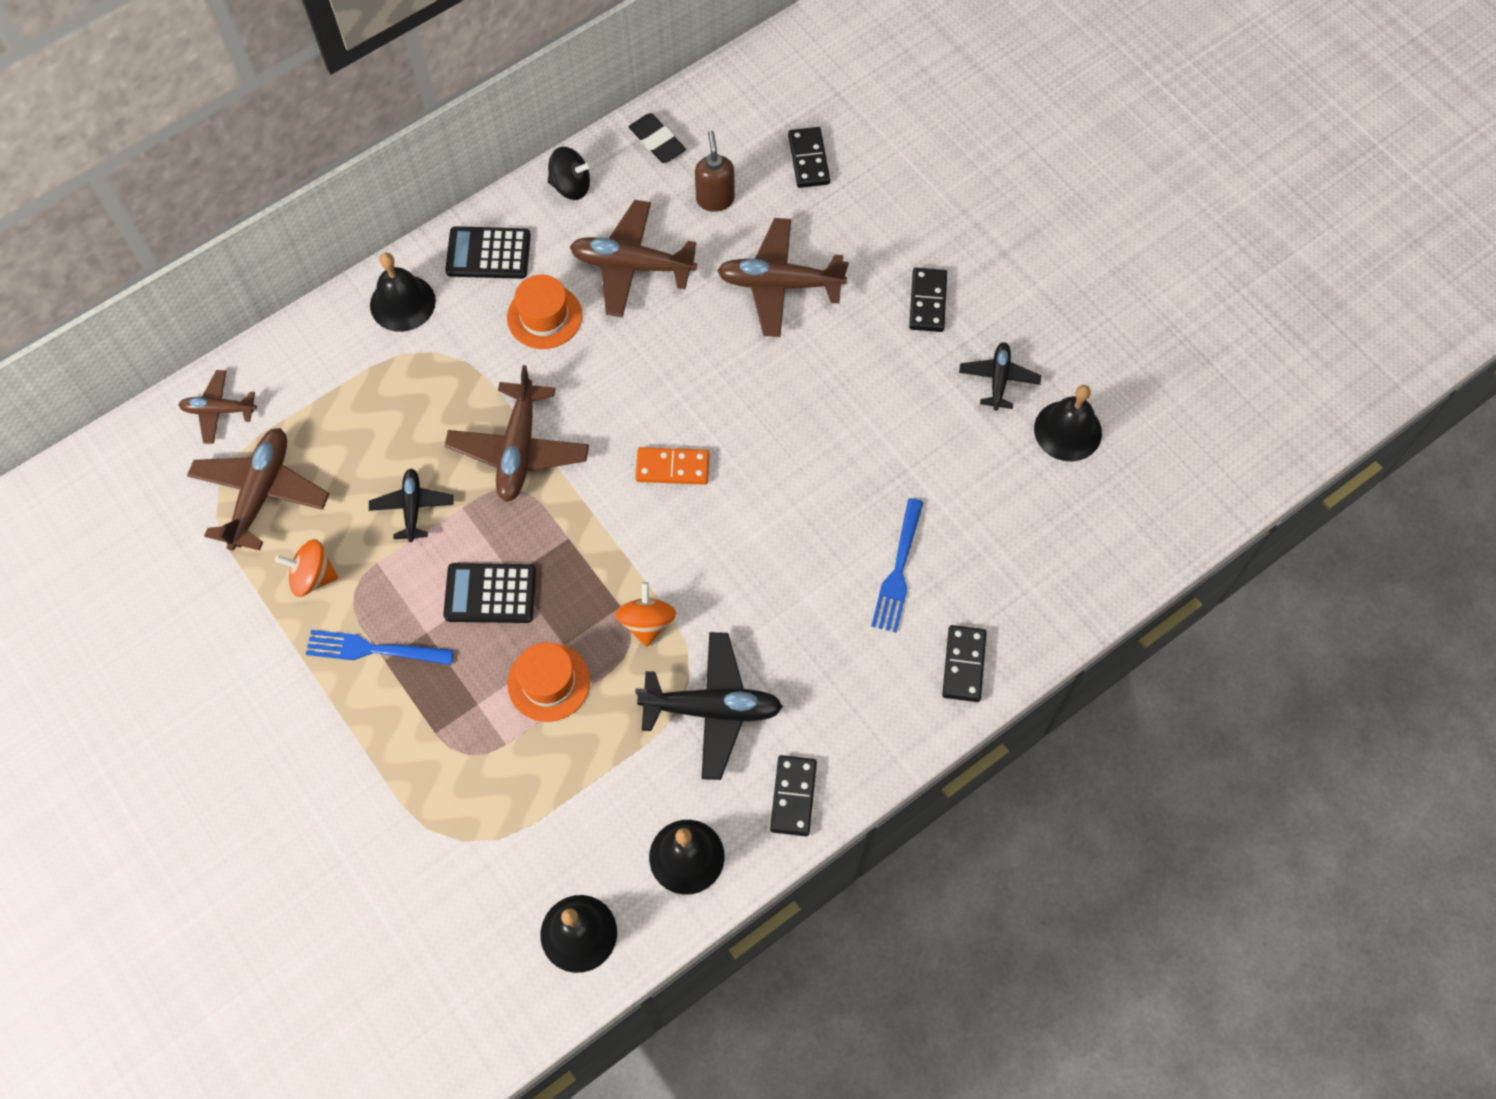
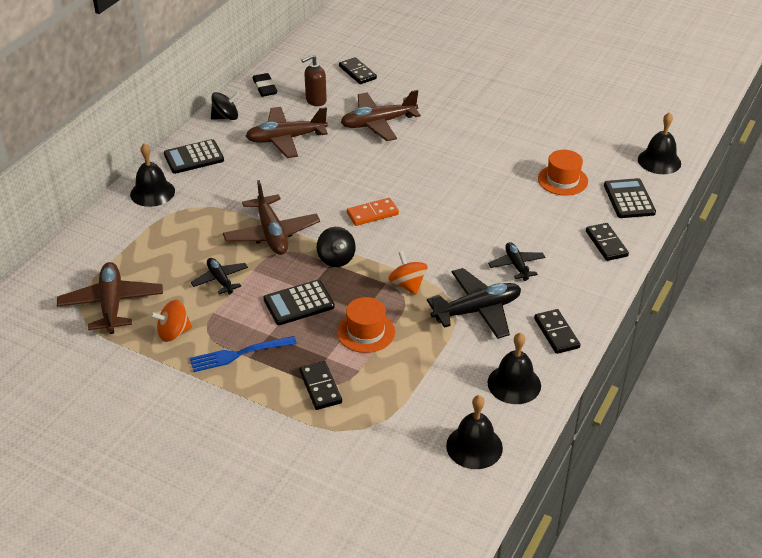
camera: 25 degrees left, 25 degrees down
(219, 410) = (57, 274): brown plane -> none
(544, 316) = (247, 173): orange hat -> orange hat (562, 180)
(579, 533) = (336, 259): none -> black spinning top
(657, 141) = (265, 87): black eraser -> black eraser turned 45 degrees clockwise
(715, 199) = (315, 101): brown soap dispenser -> brown soap dispenser turned 90 degrees counterclockwise
(898, 570) = (537, 216): blue fork -> none
(927, 302) = (466, 108): black domino -> black domino (320, 387)
(998, 379) = (529, 126): black plane -> black plane (516, 265)
(1053, 592) = (629, 199): none -> black calculator
(1068, 430) = (582, 135): black bell -> black bell (659, 161)

